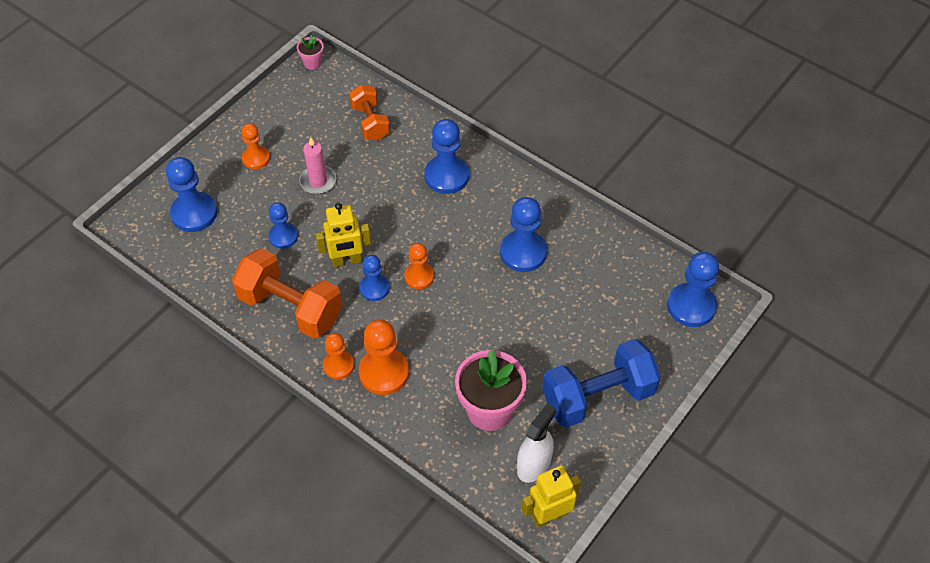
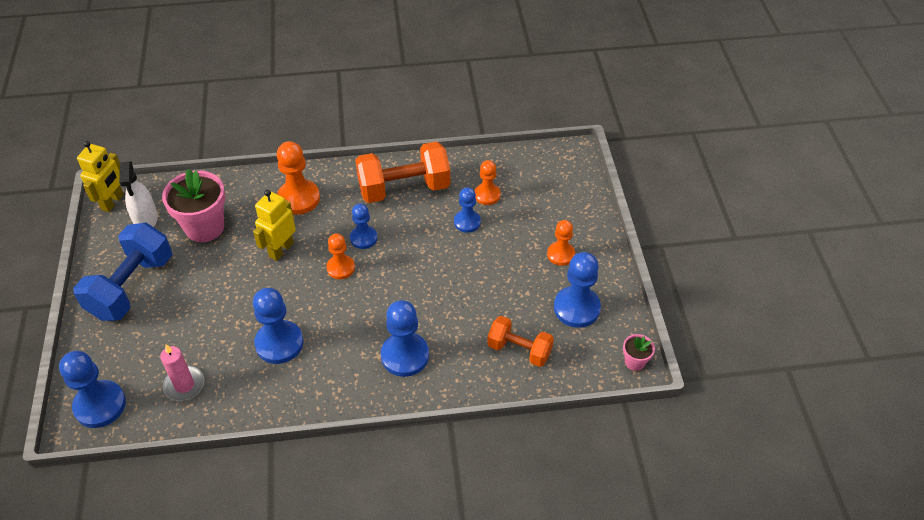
camera: 135 degrees right, 5 degrees down
(194, 213) = (545, 191): blue pawn -> blue pawn (576, 308)
(318, 181) = (495, 274): pink candle -> pink candle (184, 385)
(338, 365) = (333, 182): orange pawn -> orange pawn (487, 195)
(346, 261) = (404, 240): yellow robot -> yellow robot (281, 250)

